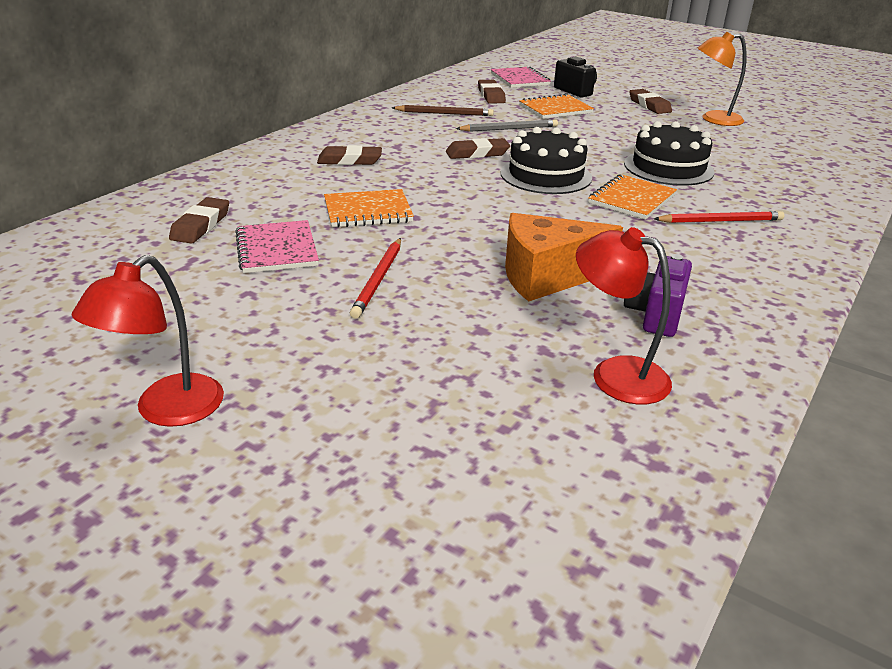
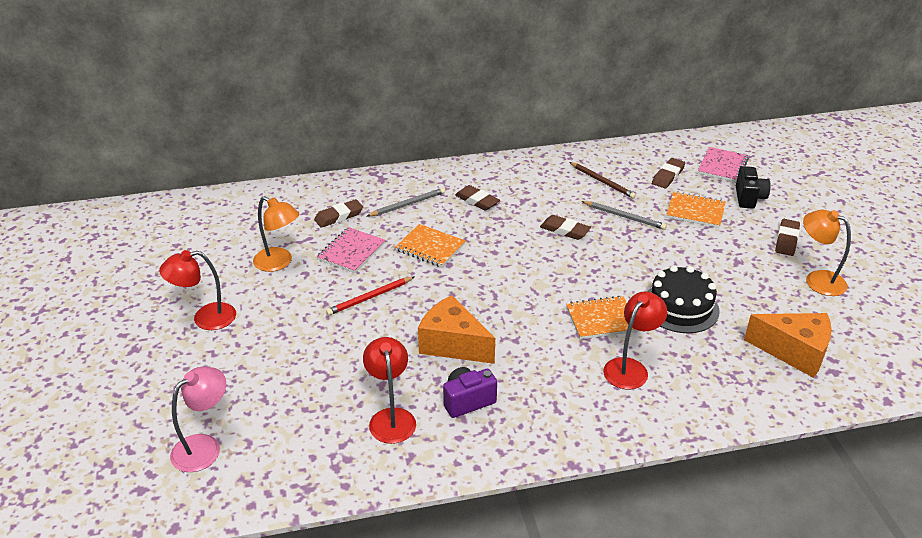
camera: 45 degrees right, 5 degrees up
(189, 299) = (279, 263): none -> orange lamp
(274, 187) = (408, 204): none -> grey pencil
(448, 571) = (204, 446): none -> pink lamp
(546, 175) = (579, 271): black cake -> none
(720, 221) = (630, 368): red pencil -> red lamp
(790, 163) = (794, 352): none -> orange cheese

